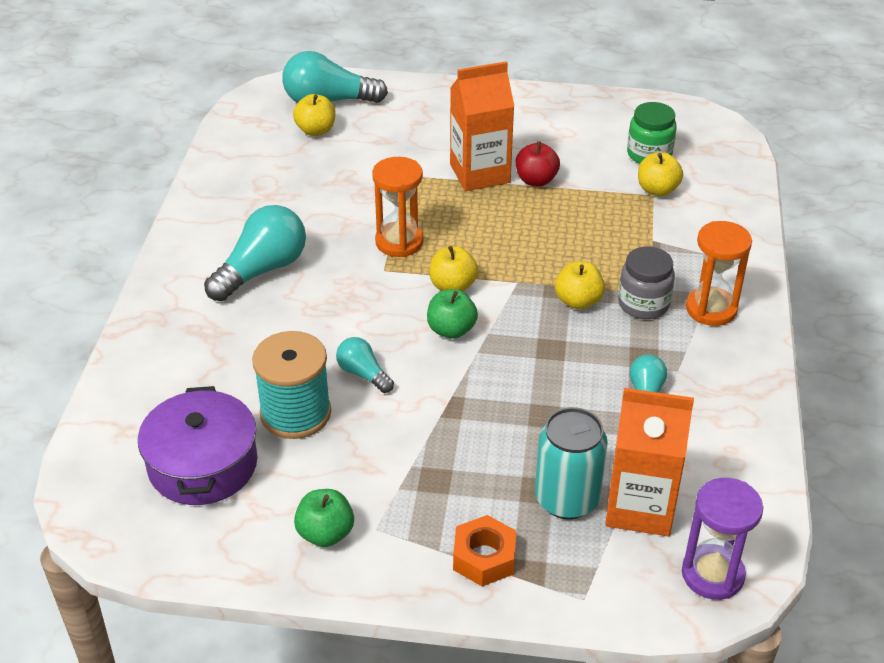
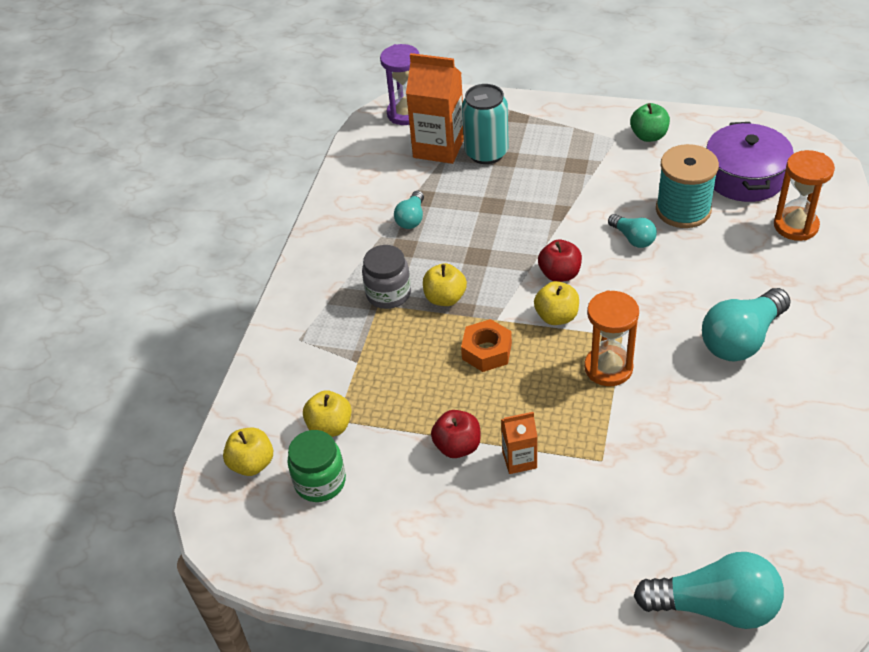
camera: 170 degrees left, 5 degrees up
(316, 130) = (722, 545): yellow apple -> yellow apple (252, 464)
(451, 330) = (559, 274): green apple -> red apple
(480, 173) = (519, 459): orange carton -> orange carton, size x0.53
(484, 558) = (545, 123): orange nut -> orange nut (487, 351)
(711, 309) = (332, 287): orange hourglass -> orange hourglass (795, 226)

